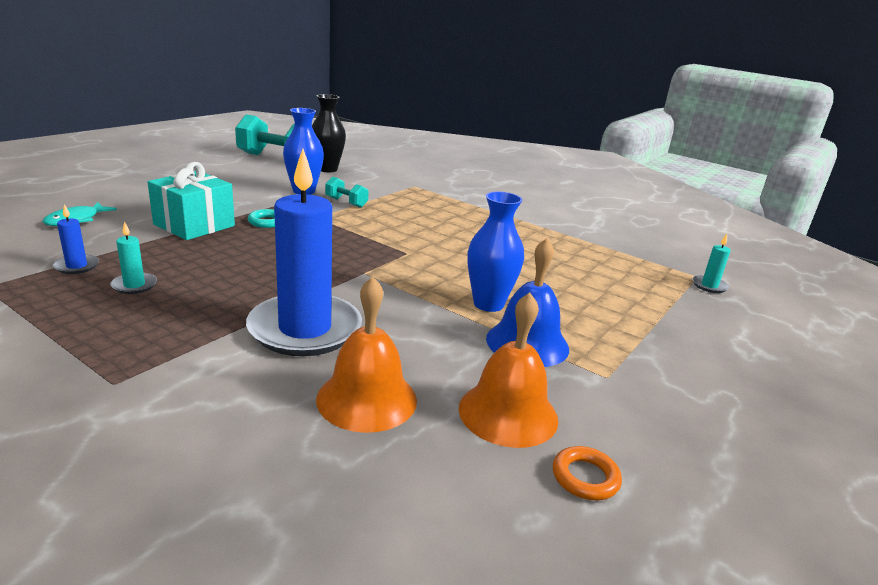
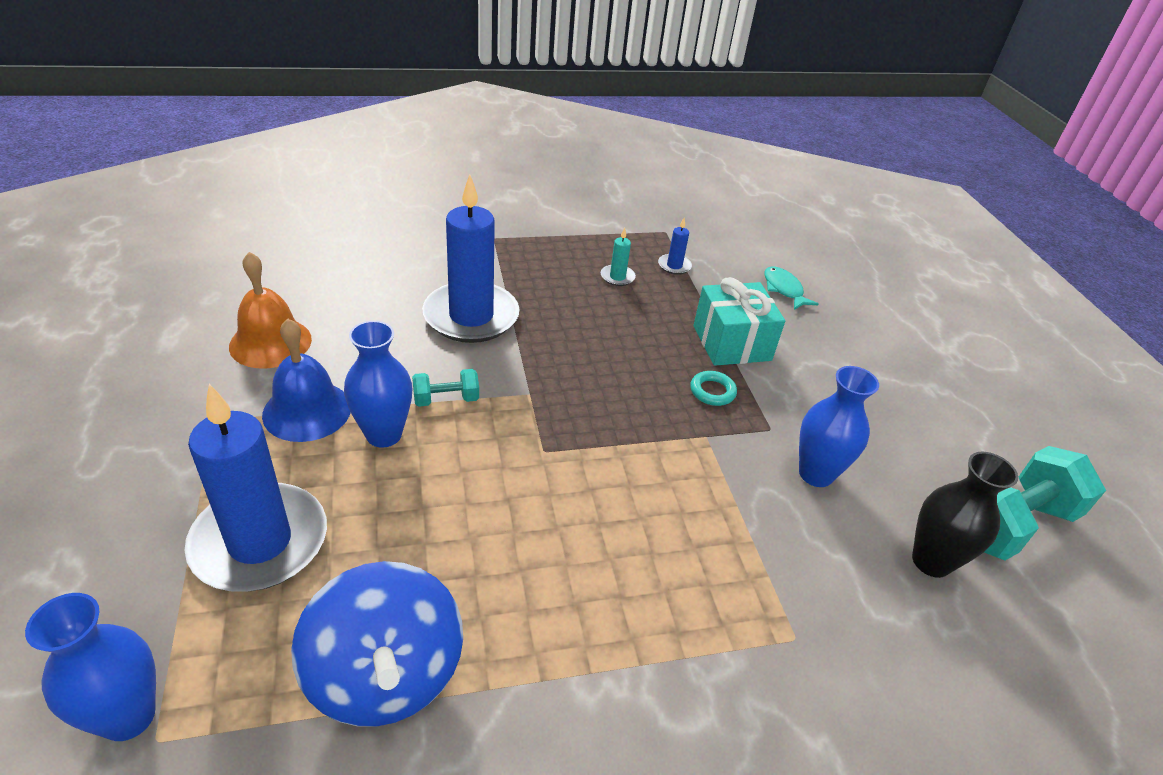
camera: 130 degrees right, 15 degrees up
(346, 202) = (746, 493): turquoise dumbbell -> turquoise dumbbell (446, 399)
(367, 399) = (365, 301): orange bell -> none
(584, 246) = (385, 675): none -> blue spinning top
(585, 477) = (192, 332): orange ring -> none
(614, 302) = (260, 542): none -> blue candle
(709, 286) = (128, 716): turquoise candle -> blue vase

